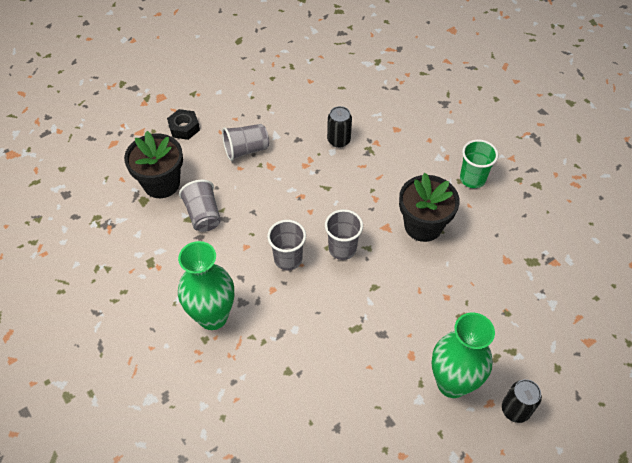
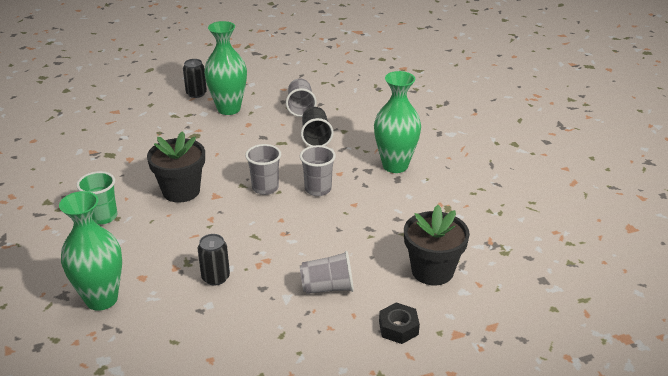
camera: 165 degrees left, 20 degrees down
(203, 215) = (390, 235): grey cup -> grey cup (300, 107)
(318, 348) = (315, 137): none -> black cup
(413, 105) = (101, 299): none -> green vase

